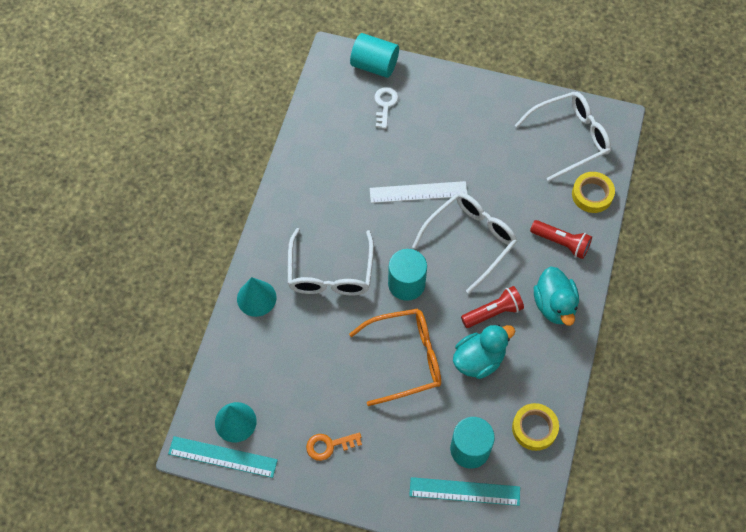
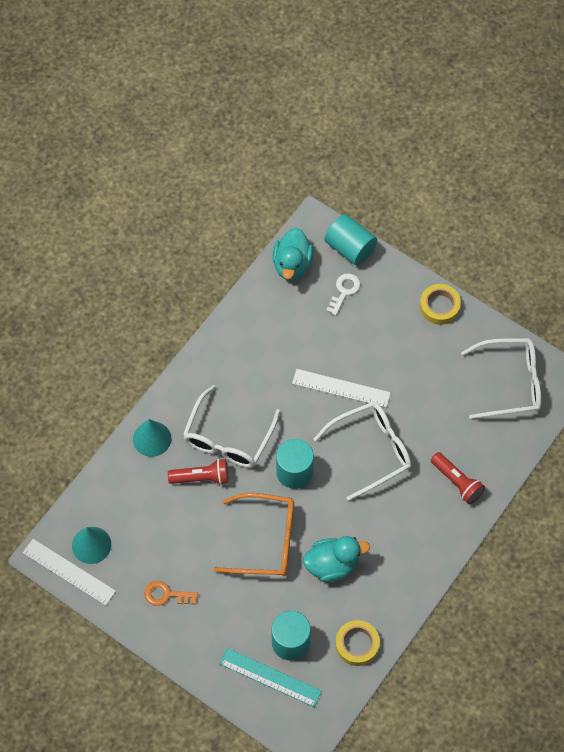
camera: 20 degrees right, 0 degrees up
(222, 457) = (69, 572): turquoise ruler -> white ruler
(493, 312) = (364, 526): red flashlight -> red flashlight (201, 477)
(554, 305) = (424, 539): turquoise duck -> turquoise duck (292, 265)
(592, 194) = (507, 445): yellow tape -> yellow tape (439, 306)

